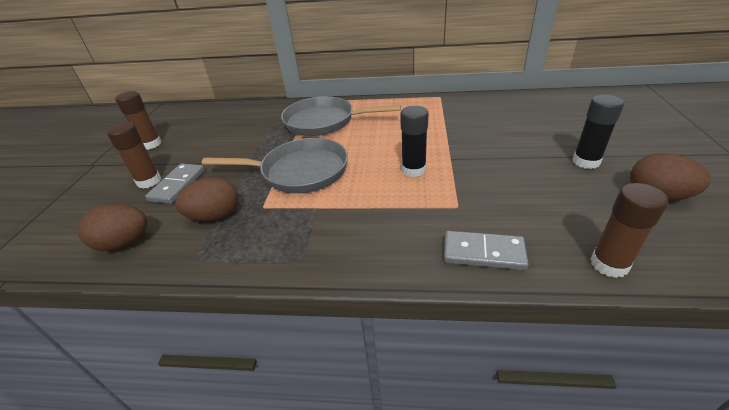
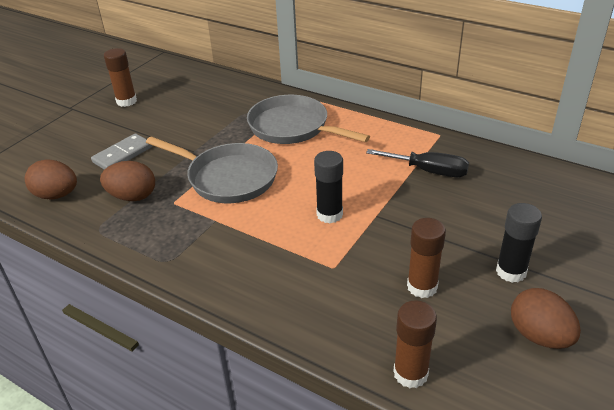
camera: 25 degrees right, 0 degrees up
(149, 181) = (103, 142): brown glue stick -> brown glue stick (422, 287)
(456, 119) = (428, 171): none -> black screwdriver
(483, 253) = (314, 317): grey domino -> none

